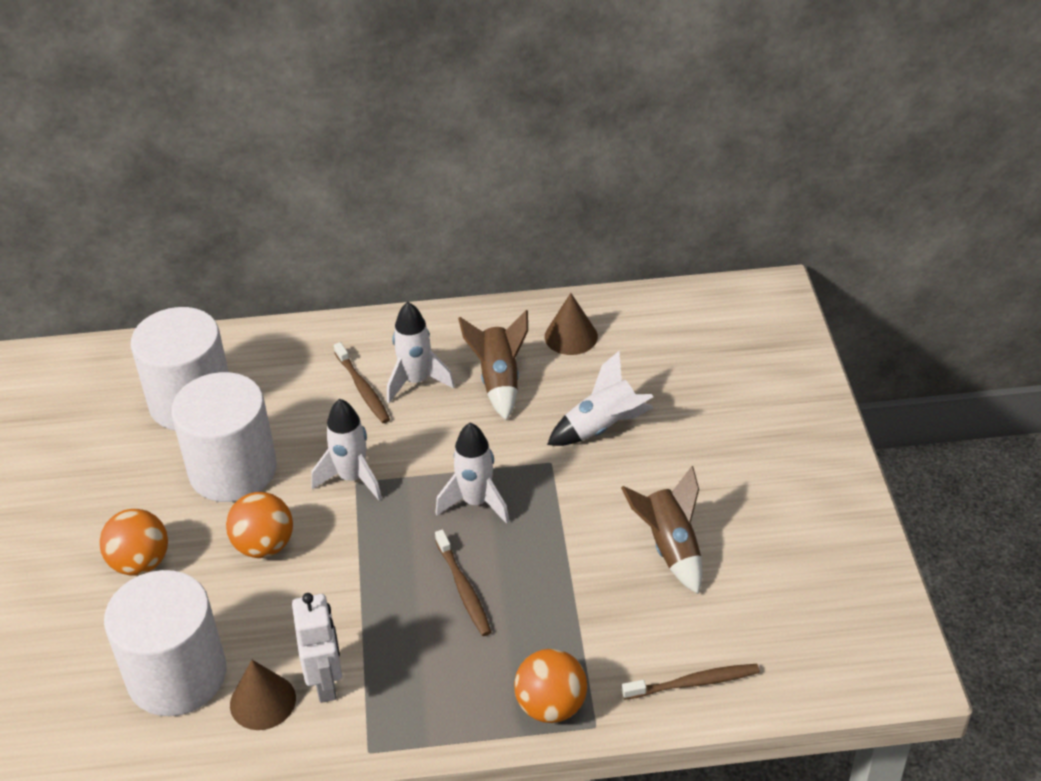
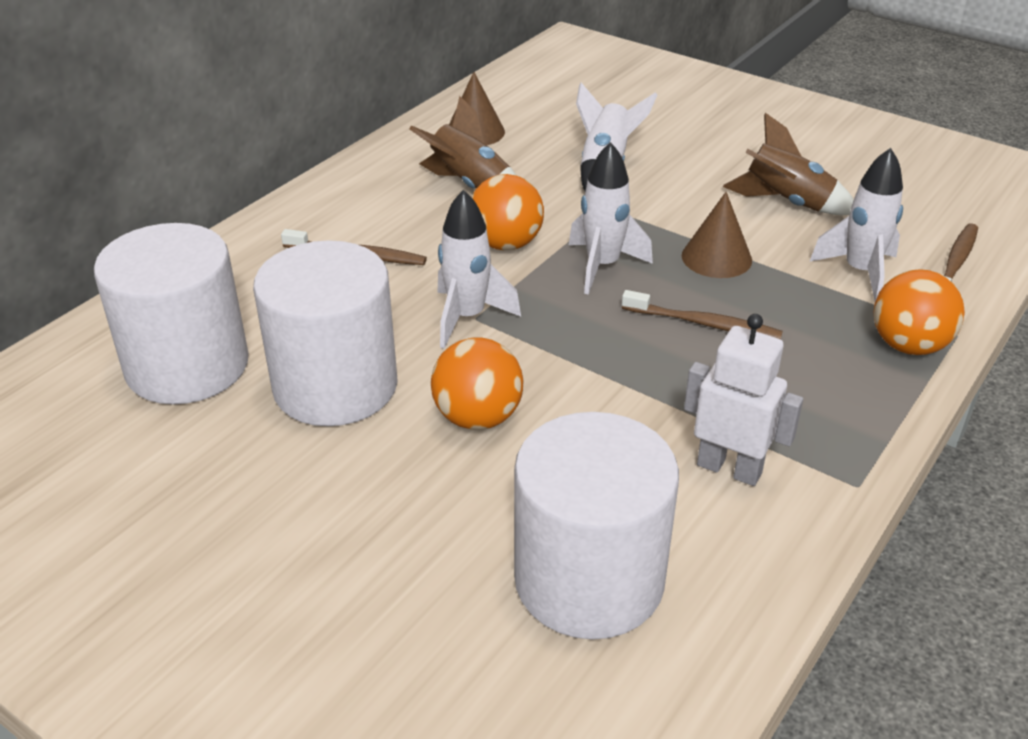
camera: 50 degrees left, 5 degrees down
(140, 562) = (371, 524): orange ball -> orange ball (506, 244)
(262, 701) = (706, 529): brown cone -> brown cone (716, 257)
(416, 381) = (399, 224): white rocket -> white rocket (860, 272)

